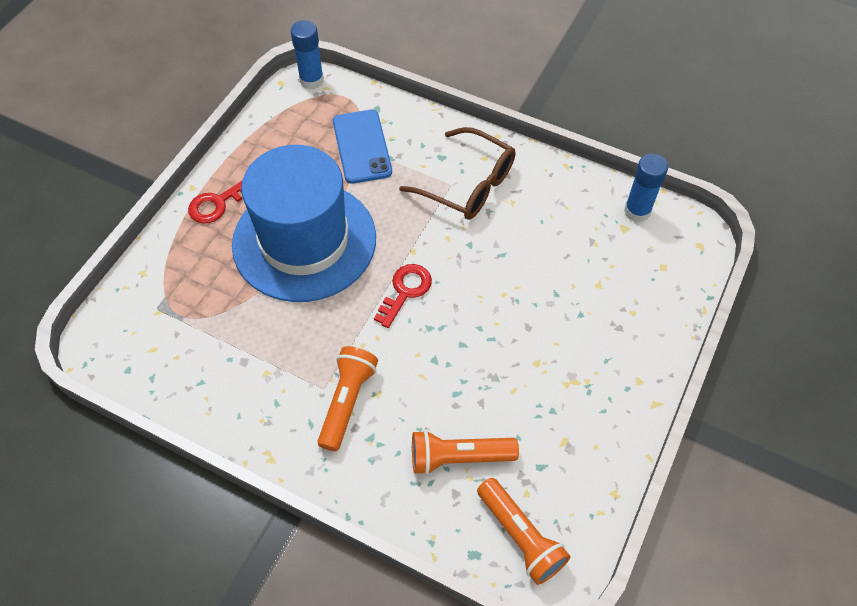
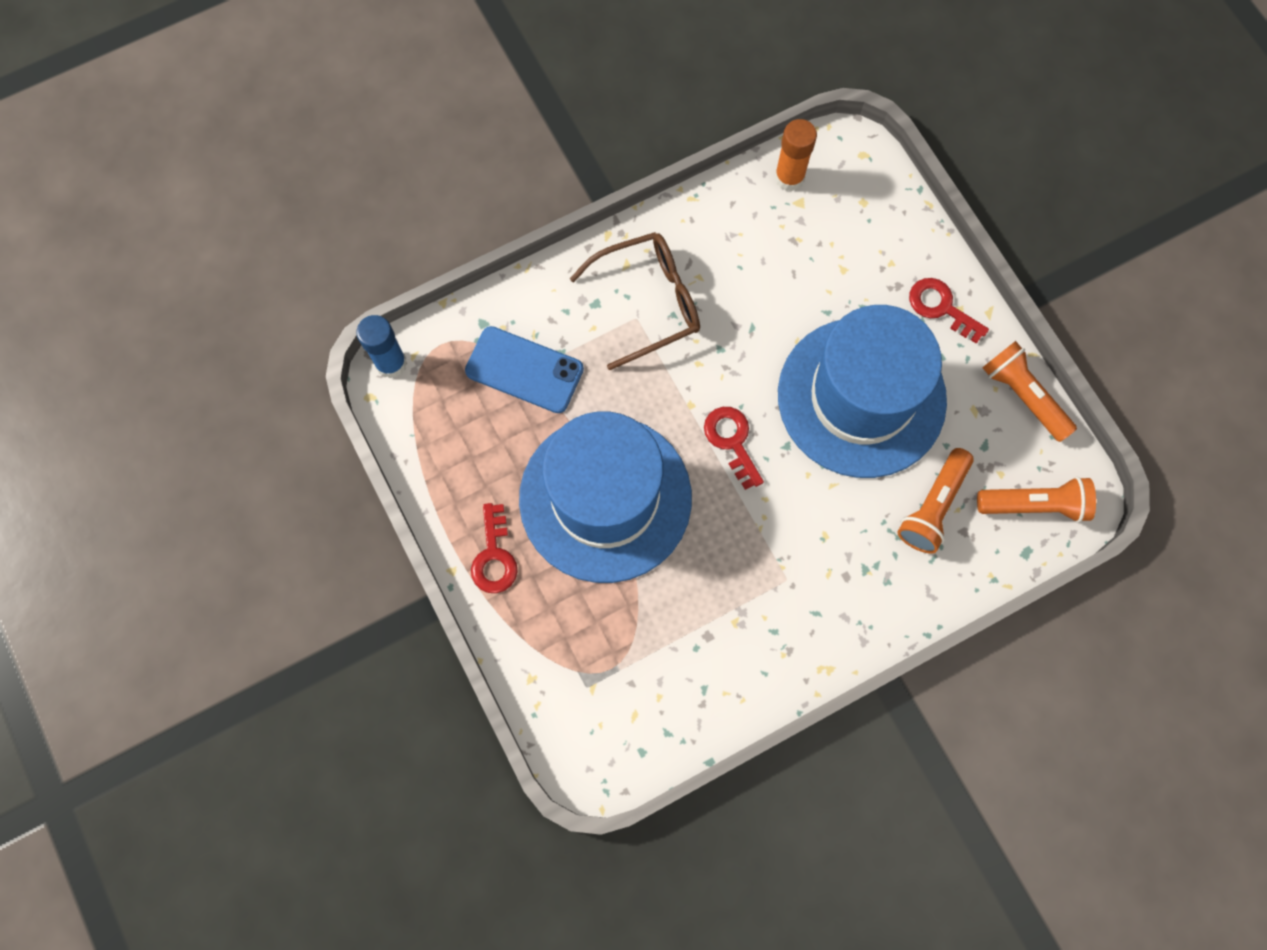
camera: 55 degrees left, 15 degrees up
(347, 402) = (815, 567): orange flashlight -> orange flashlight (1023, 395)
(508, 354) = (861, 397): none -> blue hat
(628, 367) = (941, 307): none -> red key
(637, 211) = (789, 177): blue glue stick -> orange glue stick

